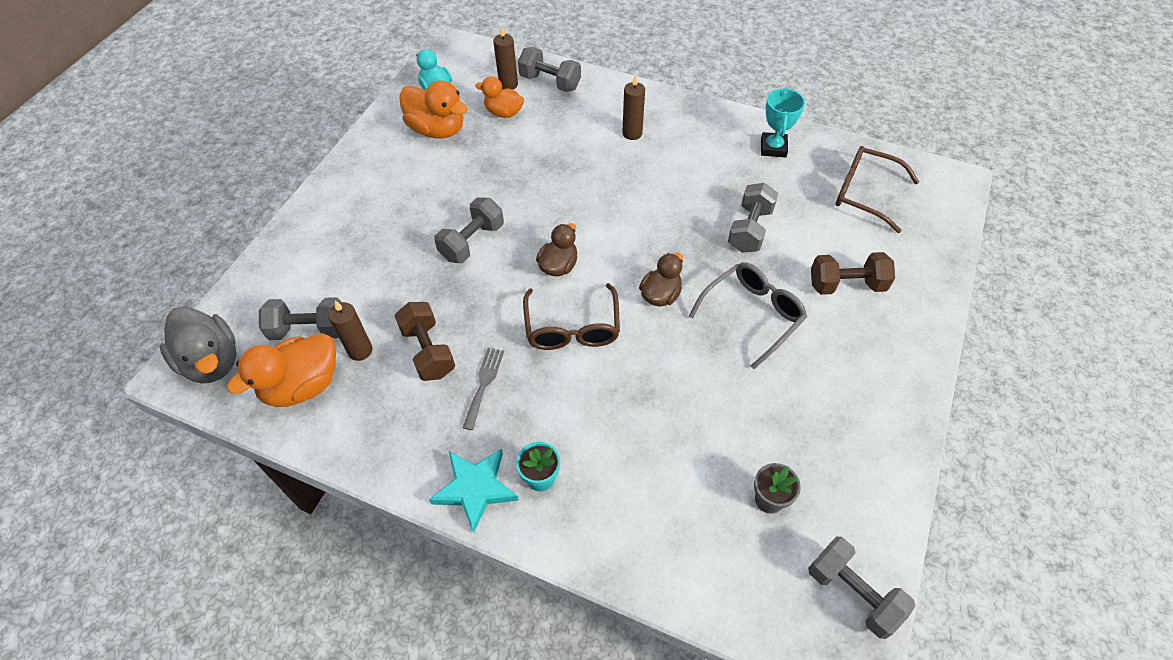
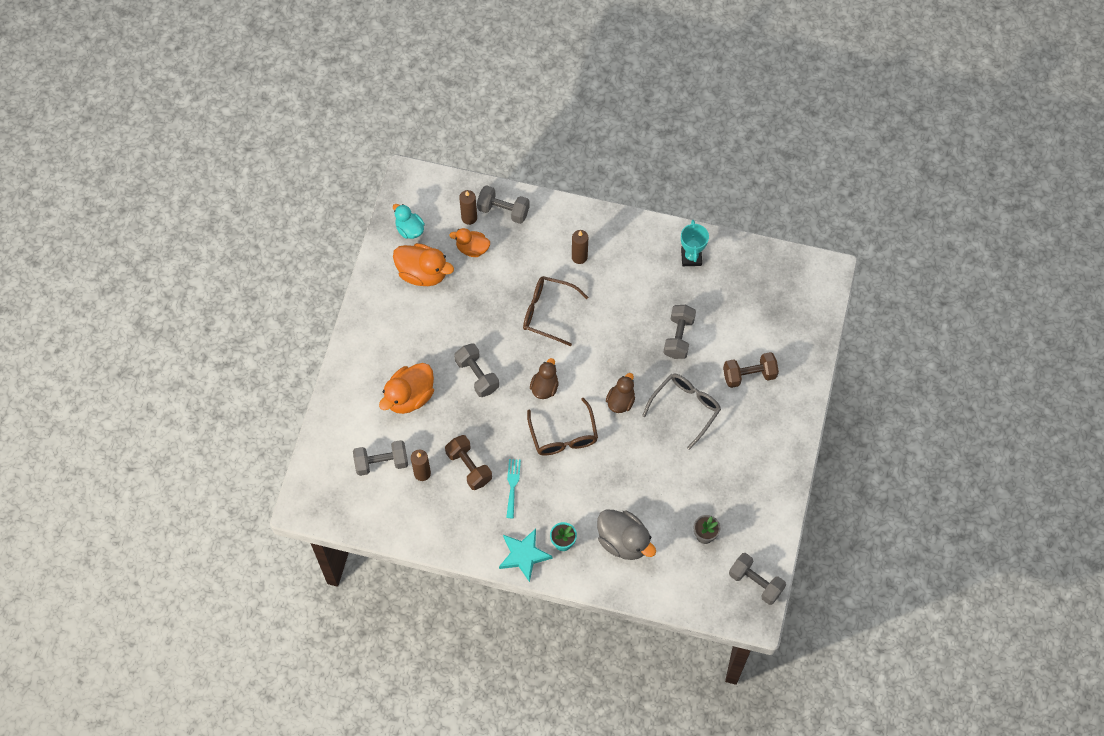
camera: 10 degrees left, 10 degrees up
(212, 361) = (323, 495): grey duck -> grey duck (623, 541)
(302, 385) = (391, 504): orange duck -> orange duck (409, 397)
(472, 242) = (477, 375): grey dumbbell -> grey dumbbell turned 60 degrees counterclockwise
(484, 384) = (512, 485): grey fork -> turquoise fork
(864, 193) = (761, 293): brown glasses -> brown glasses (547, 312)

